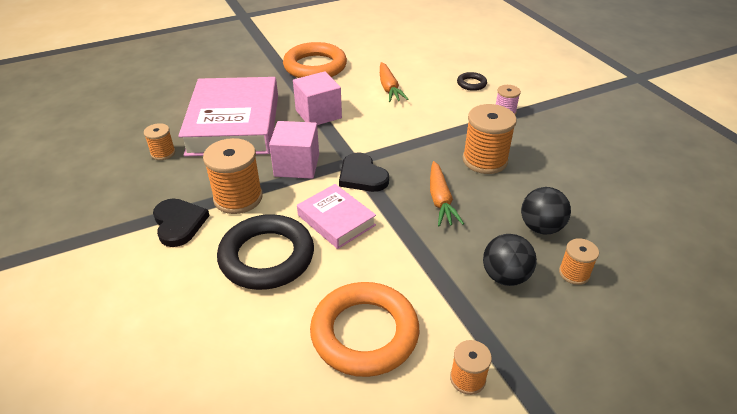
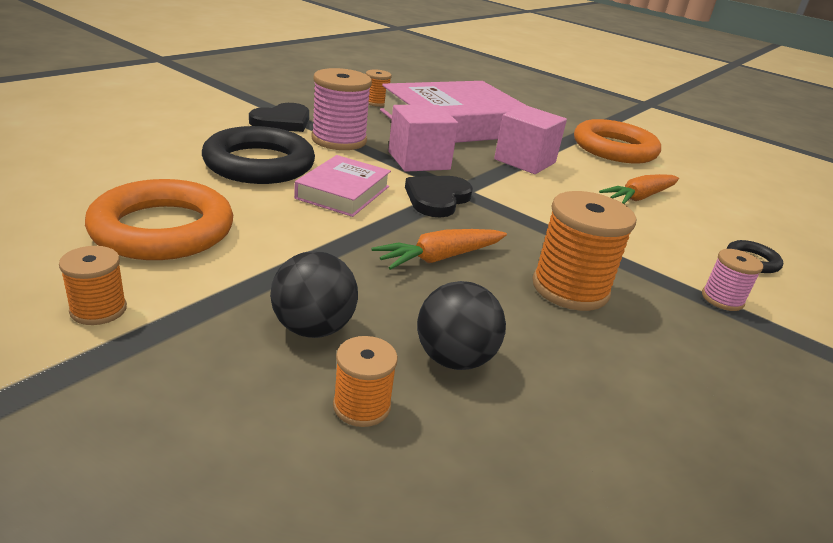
camera: 60 degrees right, 10 degrees down
(238, 198) = (339, 140): orange spool -> pink spool

